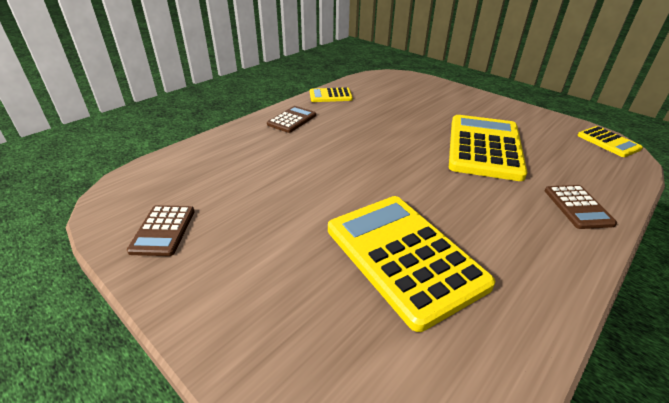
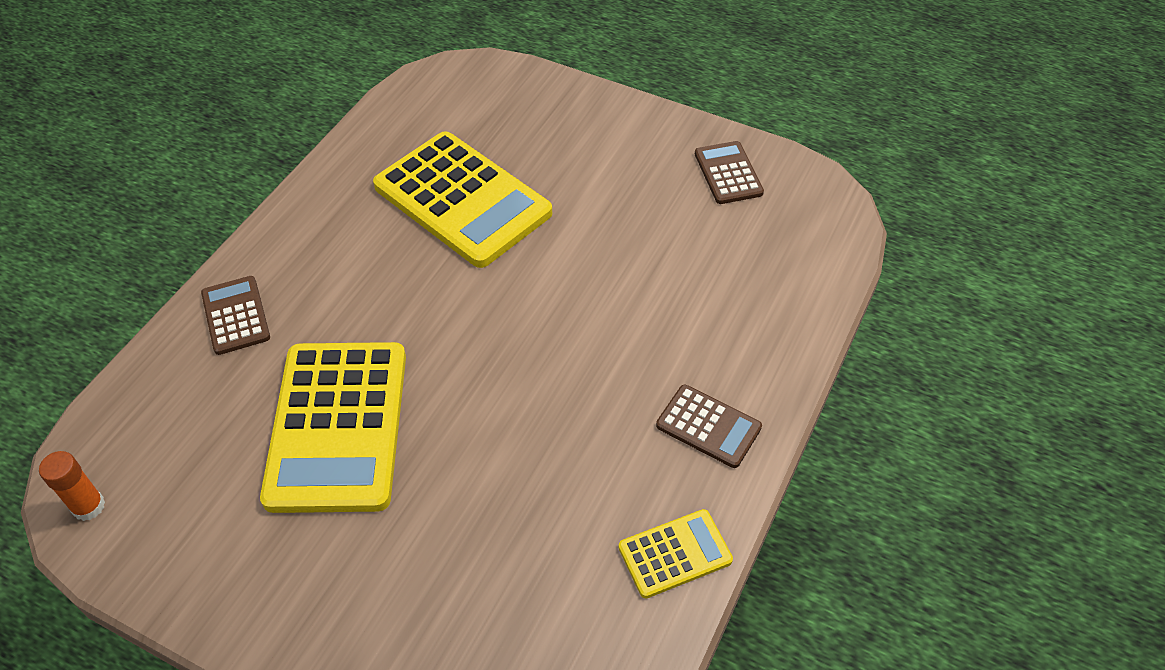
camera: 165 degrees right, 15 degrees up
(292, 120) = (708, 426): brown calculator -> brown calculator turned 75 degrees counterclockwise
(608, 142) = (88, 506): yellow calculator -> orange glue stick

